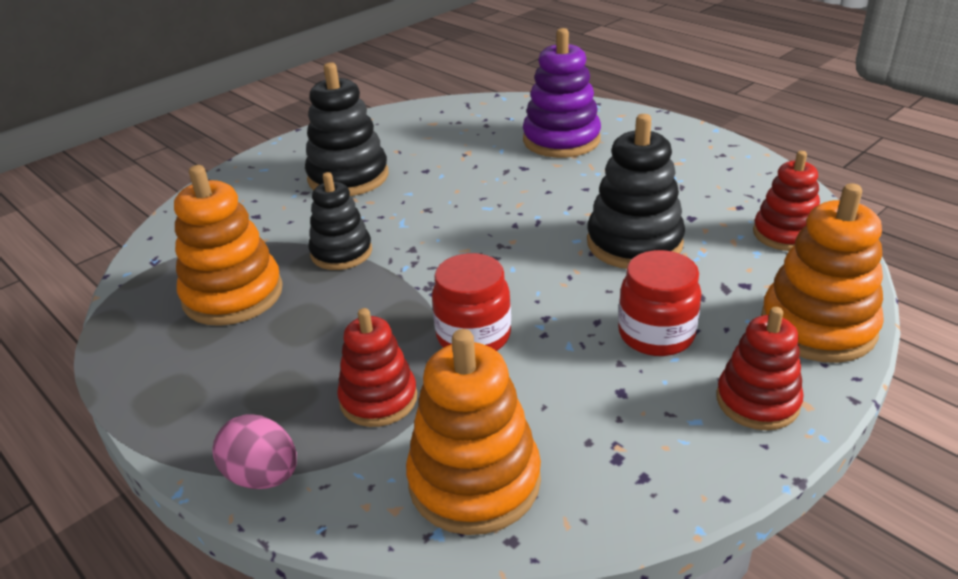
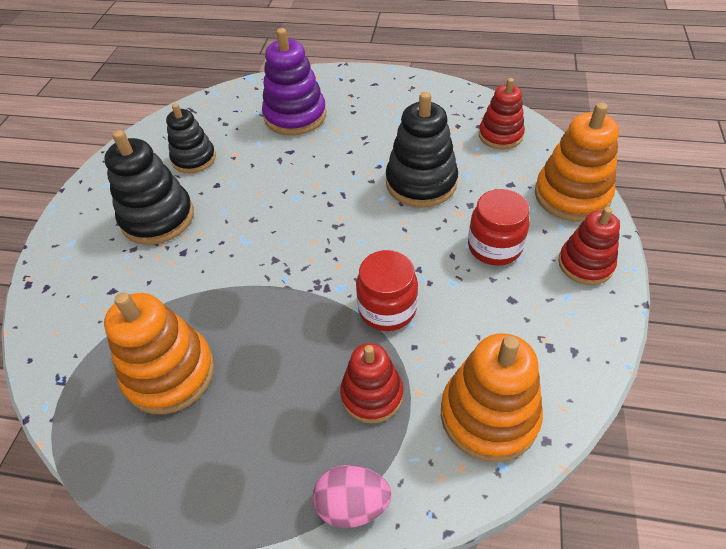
camera: 35 degrees left, 15 degrees up
(341, 252) = (222, 289): black stacking toy -> black stacking toy (194, 159)

